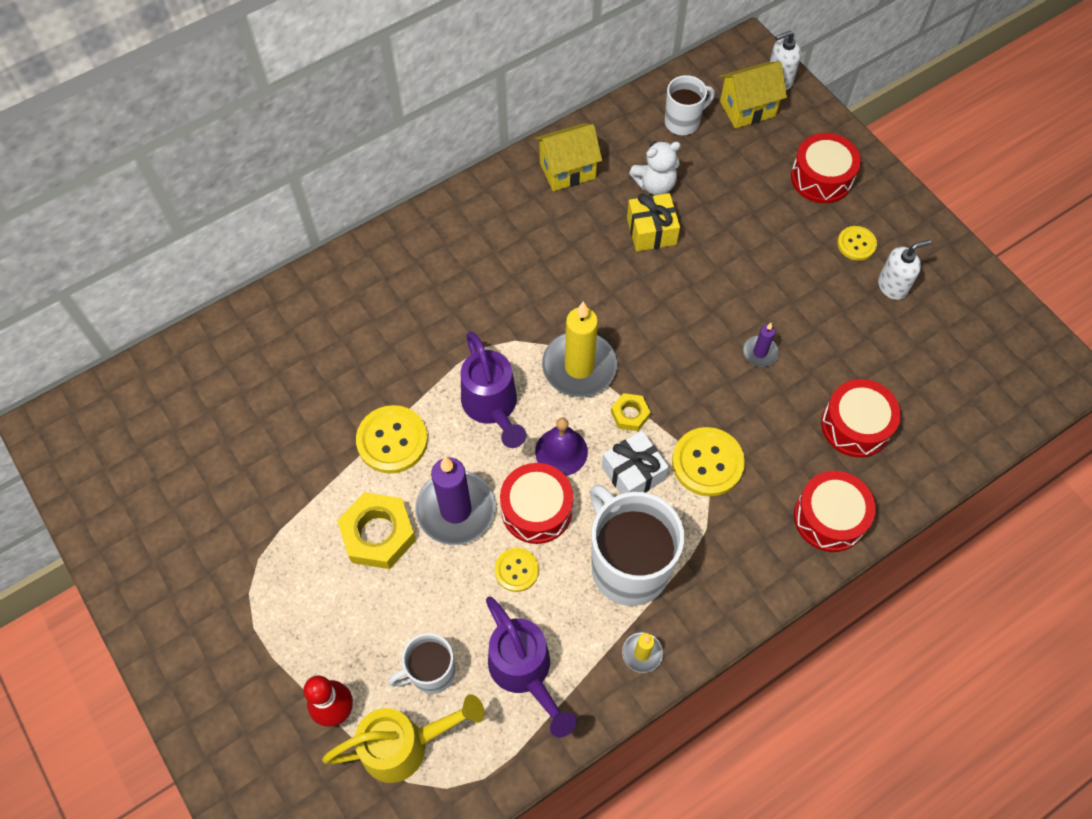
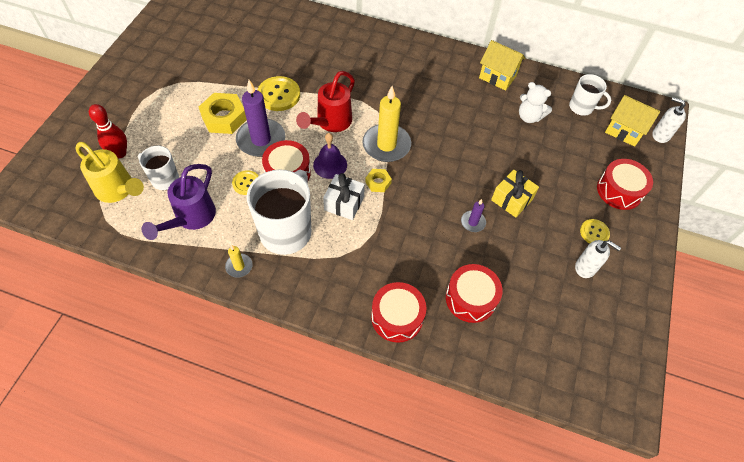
camera: 50 degrees right, 5 degrees down
(492, 408) = (330, 123): purple watering can -> red watering can
(651, 231) = (499, 131): yellow gift -> yellow gift (511, 199)
(707, 463) = (380, 234): yellow button -> none

